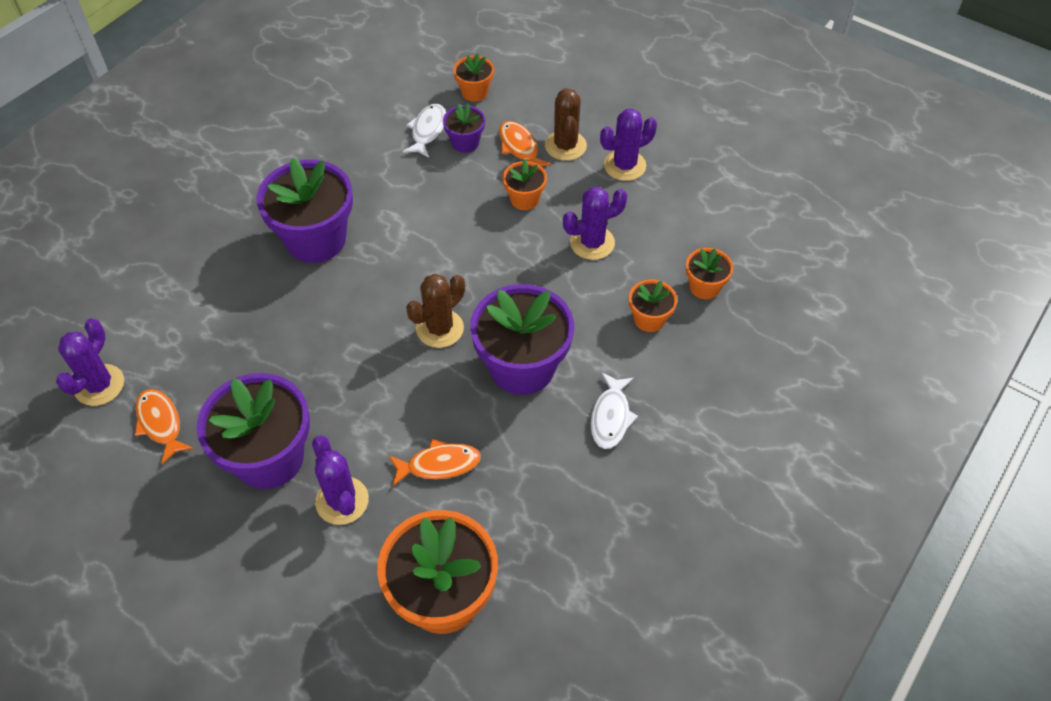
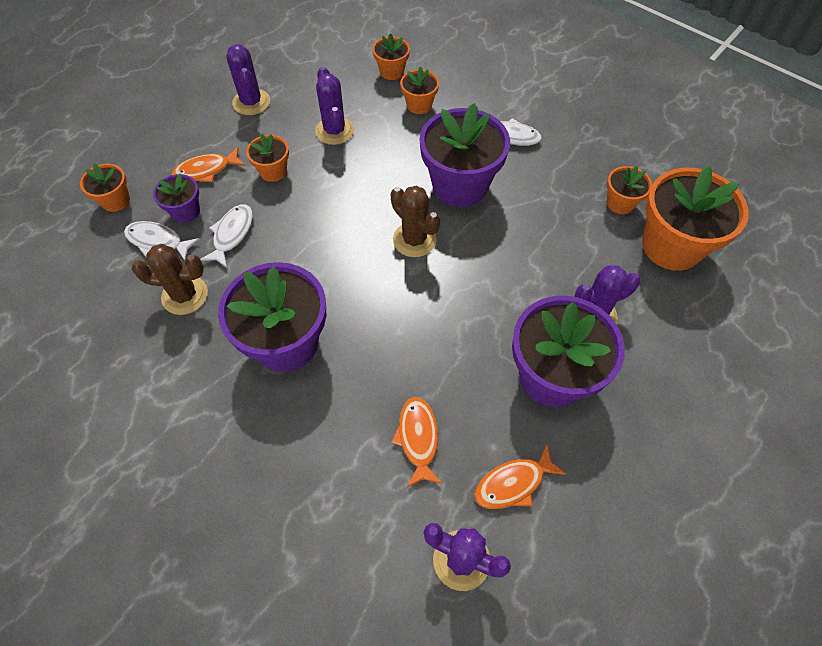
camera: 85 degrees left, 5 degrees up
(439, 181) = (232, 234): none -> white fish
(439, 464) = (554, 245): orange fish -> orange fish (418, 438)
(509, 541) = (620, 203): none -> orange flower pot
(565, 146) = (215, 138): brown cactus -> brown cactus (185, 295)

